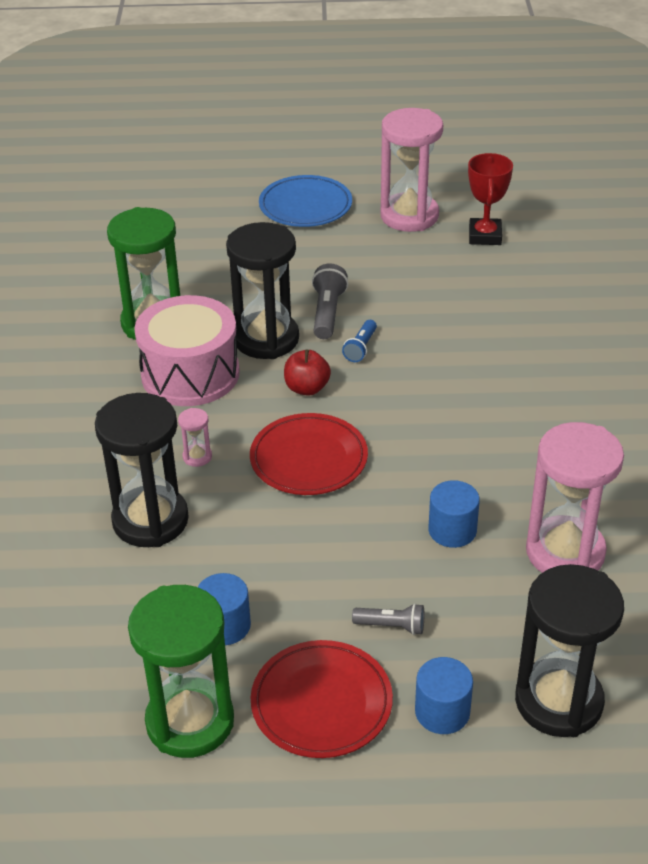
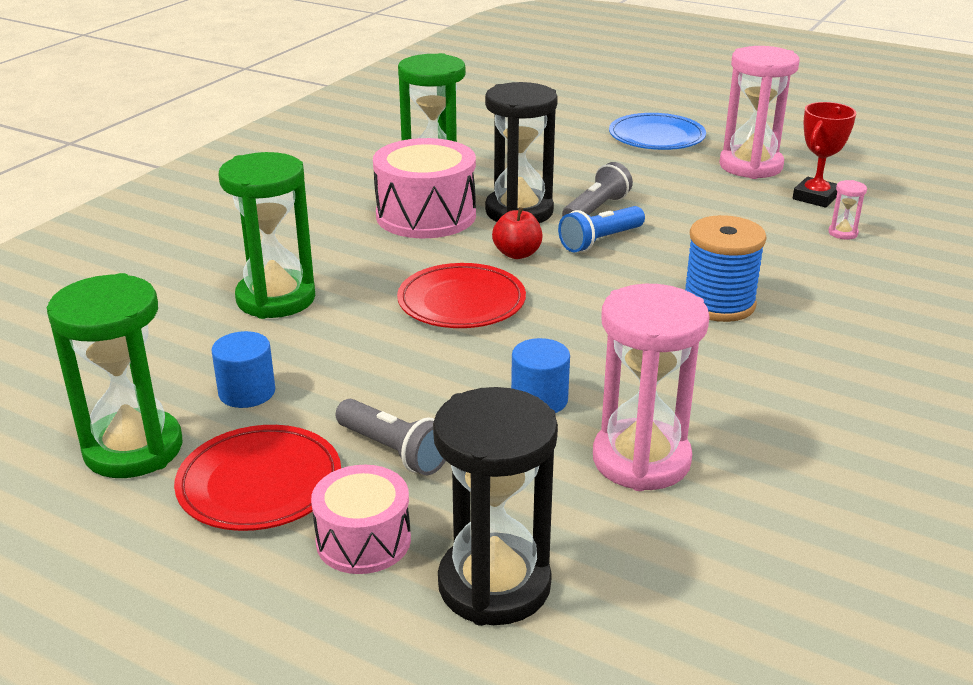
camera: 30 degrees right, 10 degrees down
(150, 520) = (276, 299): black hourglass -> green hourglass
(197, 457) = (366, 270): pink hourglass -> pink hourglass (843, 233)
(361, 348) = (600, 241): blue flashlight -> blue flashlight, size x1.54
(391, 626) = (394, 451): grey flashlight -> grey flashlight, size x1.54
(442, 712) = (363, 540): blue cylinder -> pink drum
(501, 380) = (718, 304): none -> blue spool

